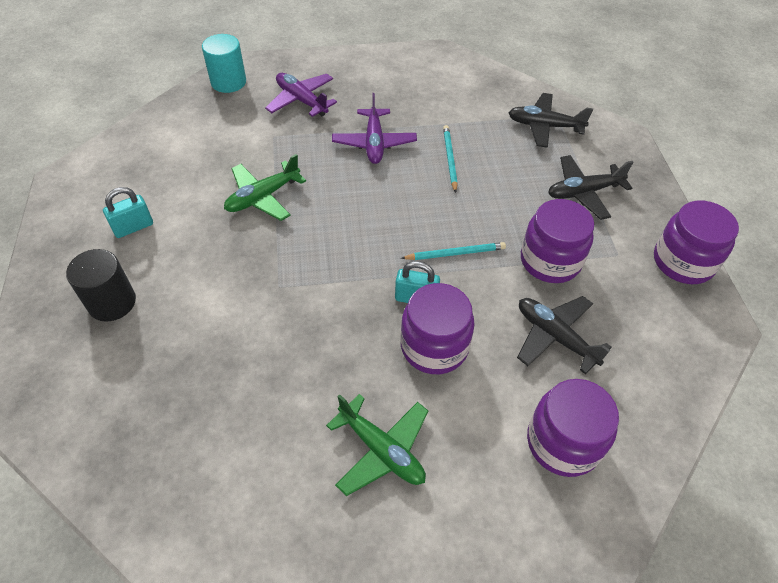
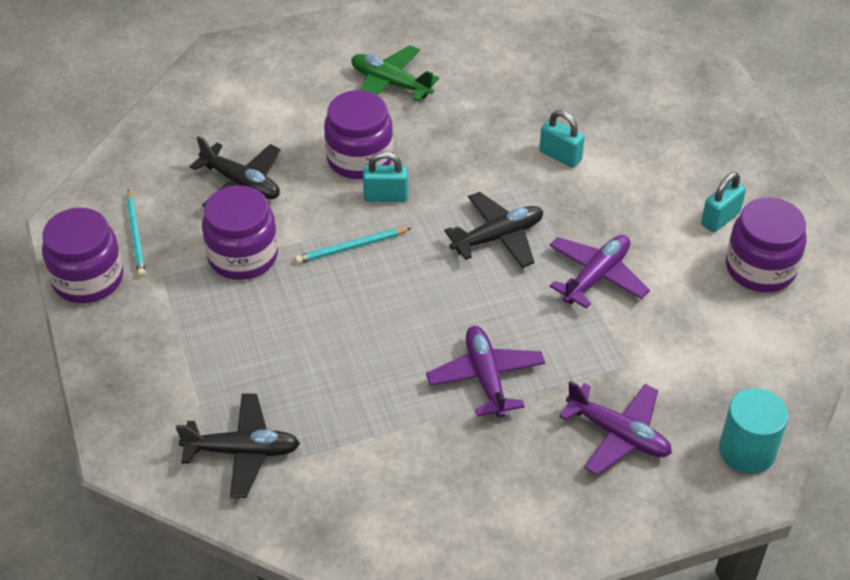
camera: 170 degrees right, 5 degrees down
(112, 302) = (685, 148): black cylinder -> none
(235, 314) = (560, 156): none -> turquoise padlock
(263, 197) = (596, 276): green plane -> purple plane
(449, 159) = (376, 369): turquoise pencil -> turquoise pencil (136, 235)
(563, 442) = (238, 109): purple jar -> purple jar (760, 268)
(583, 192) = (195, 349): black plane -> black plane (498, 237)

